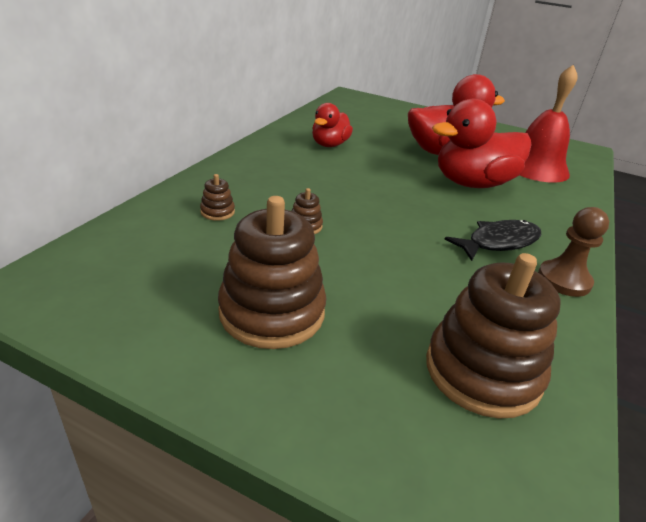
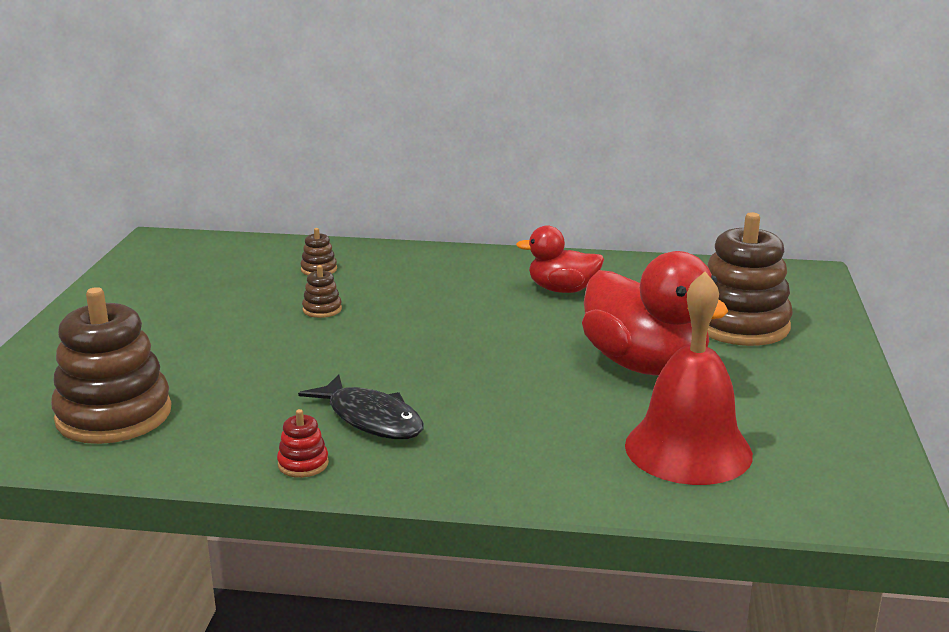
camera: 75 degrees right, 10 degrees down
(272, 312) = (166, 320): brown stacking toy -> brown stacking toy (740, 325)
(472, 183) = (544, 394): red duck -> none
(564, 280) = (303, 464): brown pawn -> red stacking toy

